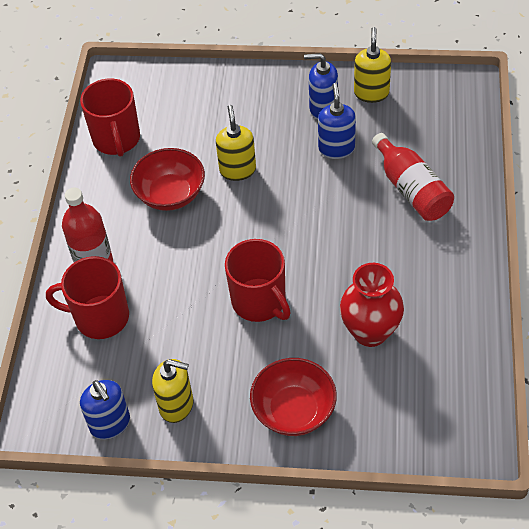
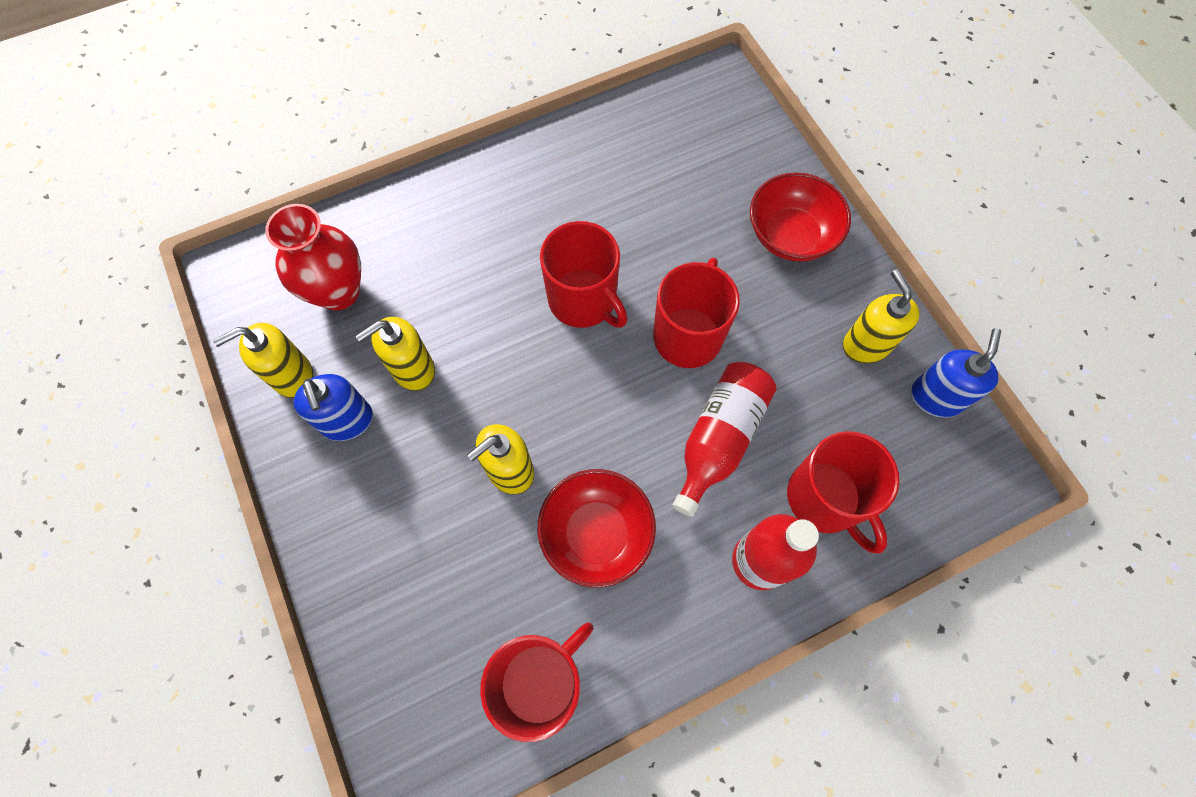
camera: 125 degrees left, 15 degrees up
(326, 255) = (583, 300): none -> red mug
(336, 148) = (413, 369): blue soap dispenser -> yellow soap dispenser
(370, 332) = (656, 212): red vase -> red vase (338, 291)
(411, 189) = (439, 259): red bottle -> red bottle (719, 439)

